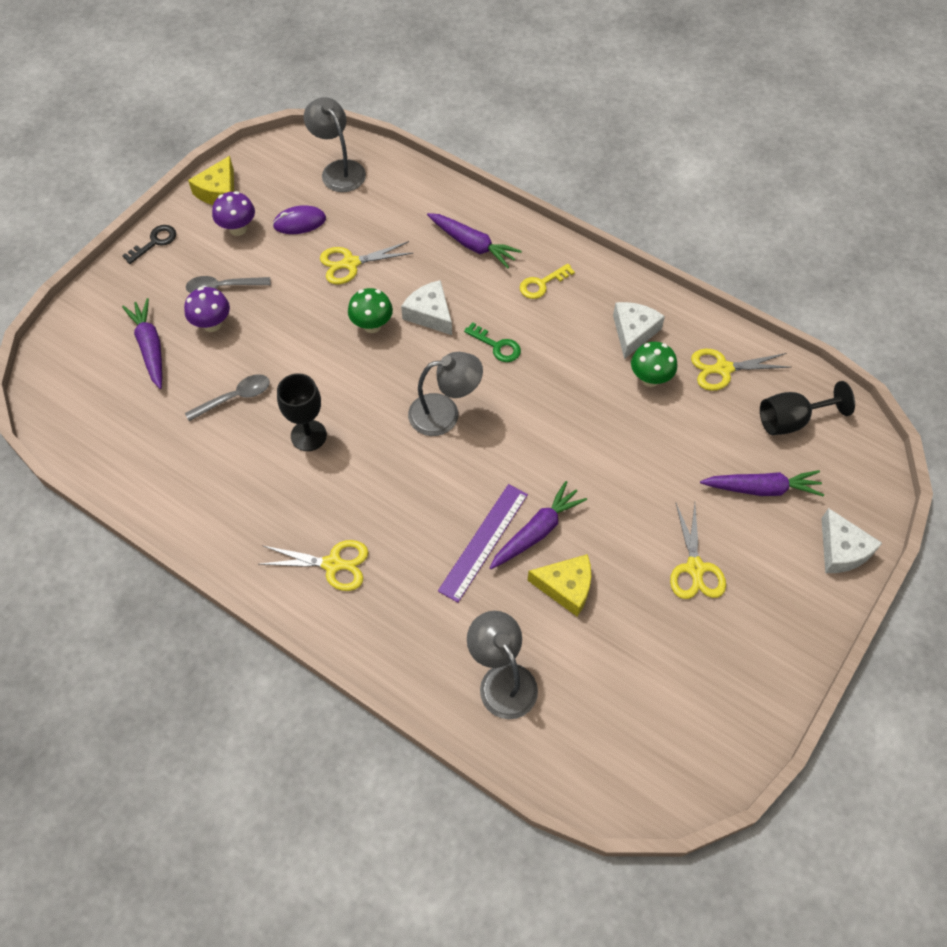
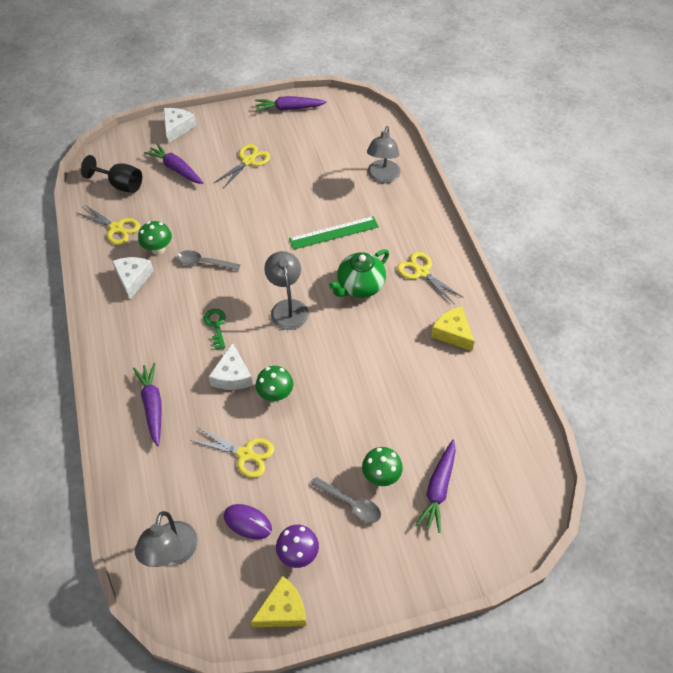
camera: 140 degrees left, 5 degrees down
(155, 242) = (372, 593): black key -> none
(212, 324) = (381, 476): purple mushroom -> green mushroom
(235, 398) = (405, 406): grey spoon -> grey spoon (204, 263)
(308, 435) = (378, 349): black goblet -> none
(390, 493) = (359, 286): none -> green teapot
(445, 413) = (288, 308): grey lamp -> grey lamp turned 45 degrees clockwise
(483, 541) = (334, 233): purple ruler -> green ruler
(536, 532) = (303, 220): purple carrot -> purple carrot (289, 108)
(542, 284) = (145, 345): yellow key -> none
(566, 587) = (315, 190): yellow cheese -> yellow cheese (452, 333)
(633, 332) = (133, 279): white cheese -> white cheese turned 120 degrees clockwise

